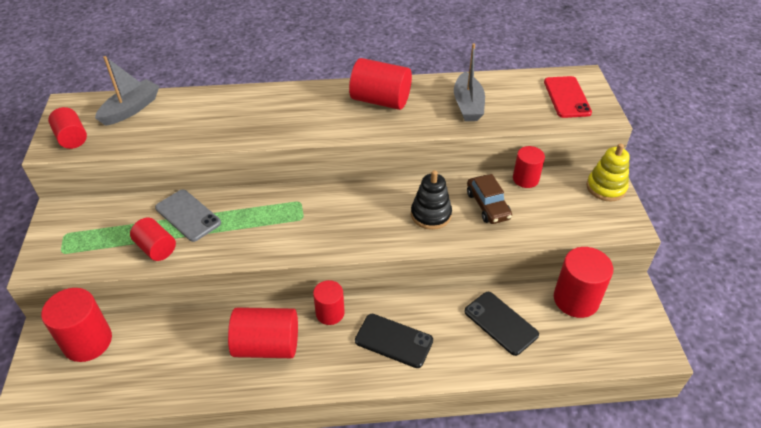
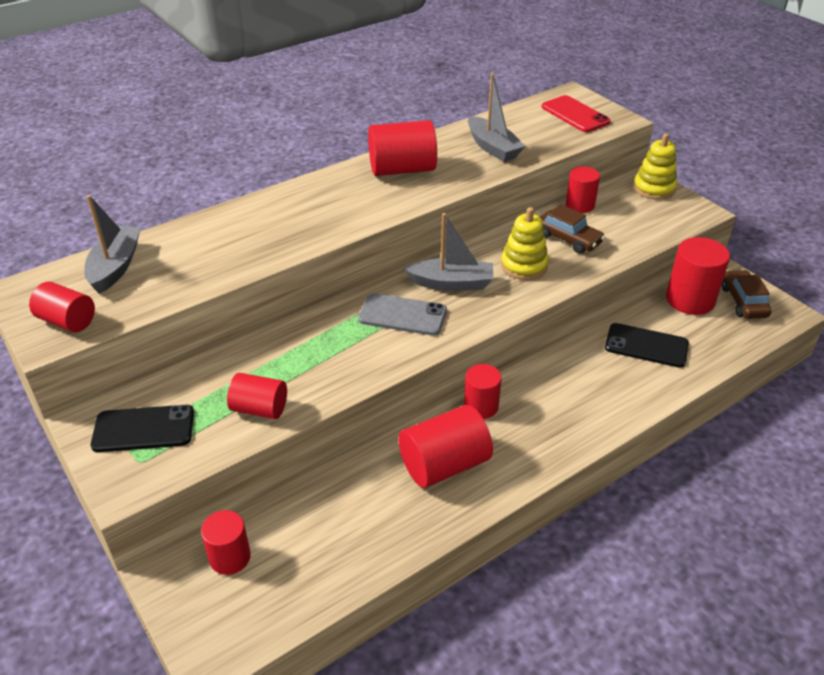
camera: 30 degrees left, 5 degrees down
(87, 341) = (230, 557): red cylinder -> red cylinder, size x0.63
(188, 215) = (265, 363): grey phone -> grey phone (402, 315)
(363, 207) = (451, 283): none -> grey boat
(394, 340) = (565, 403): black phone -> black phone (144, 429)
(431, 215) = (524, 266): black stacking toy -> yellow stacking toy
(623, 322) = (743, 302): none -> brown car

